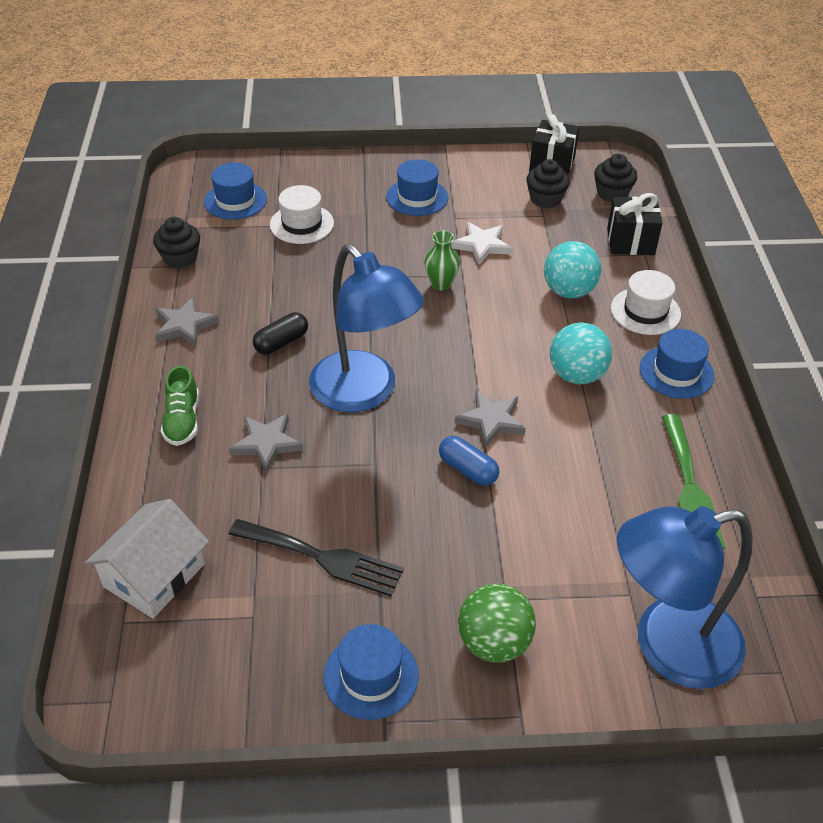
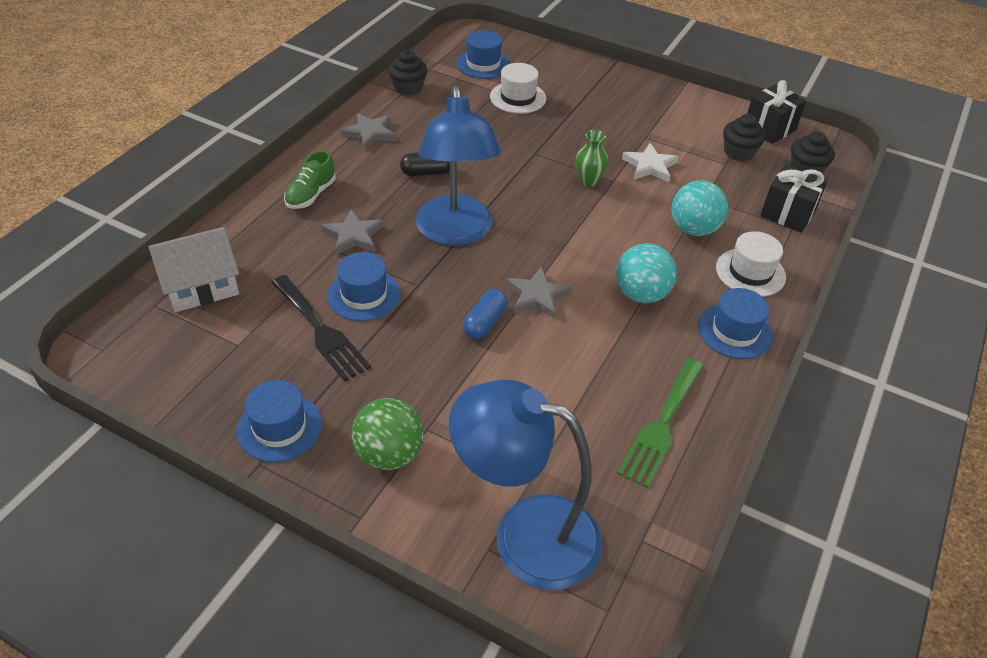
camera: 30 degrees right, 0 degrees up
(417, 197) = (627, 111): blue hat -> blue hat (364, 295)
(467, 469) = (485, 322): blue capsule -> blue capsule turned 45 degrees clockwise

